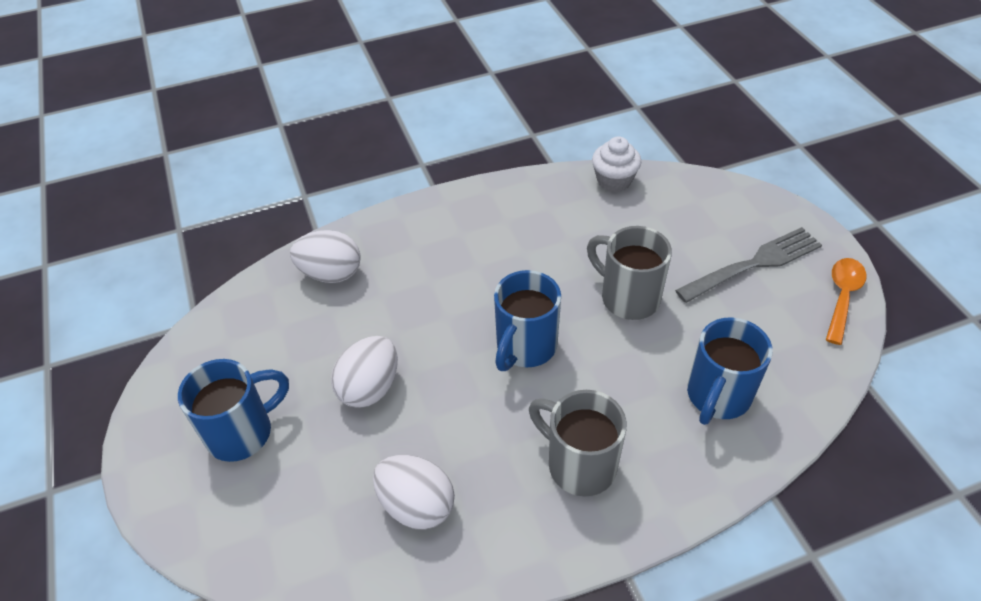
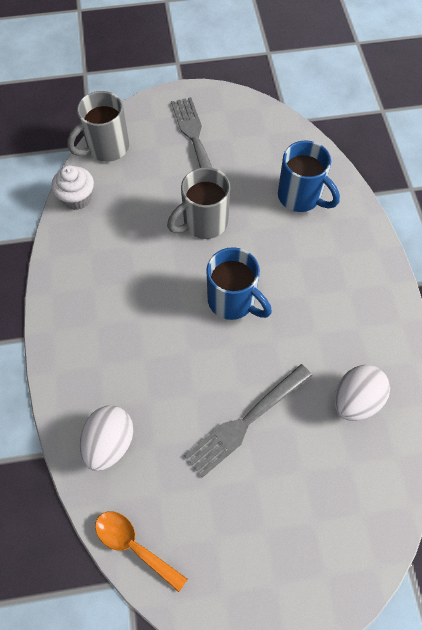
camera: 80 degrees left, 15 degrees up
(242, 432) = (270, 532): blue mug -> none
(370, 388) = (246, 421): white egg -> grey fork
(579, 464) = (338, 290): grey mug -> grey mug (107, 148)
(842, 297) = (237, 104): orange spoon -> orange spoon (134, 546)

